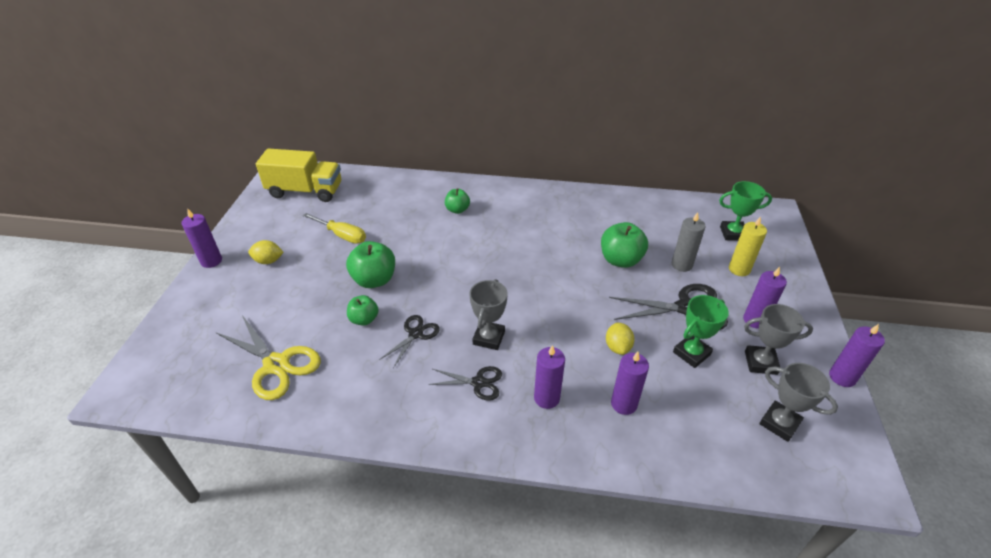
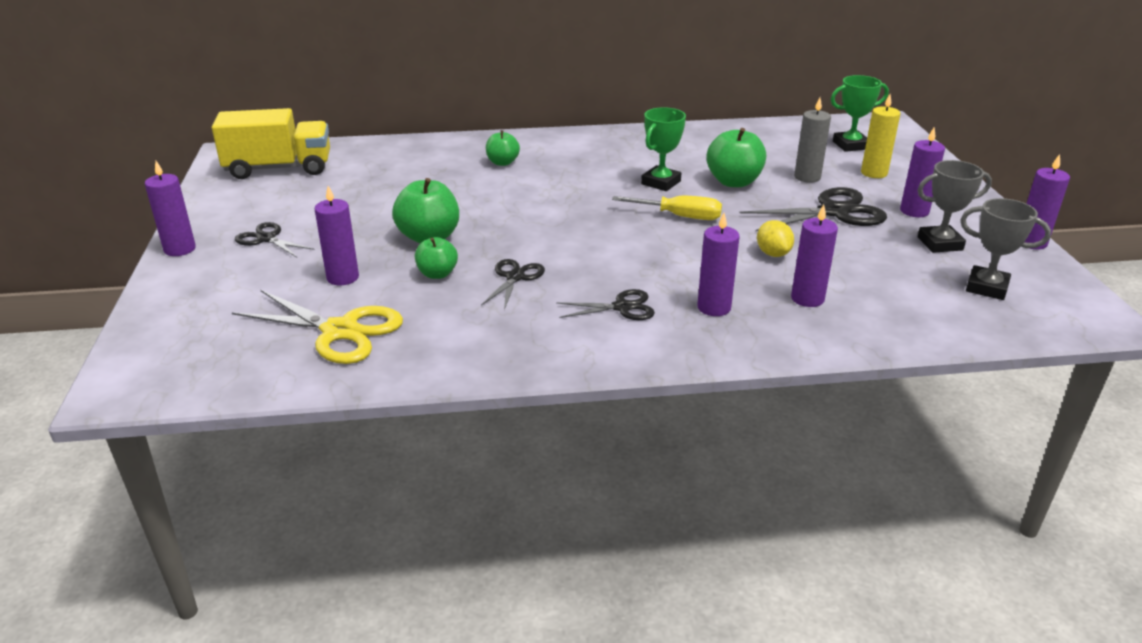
camera: 15 degrees left, 10 degrees down
(268, 261) = (266, 239): yellow lemon -> black scissors
(300, 310) = (343, 277): none -> purple candle
(342, 235) = (358, 203): yellow screwdriver -> yellow screwdriver (679, 216)
(489, 338) = (611, 267): grey trophy -> none
(691, 353) = (860, 247): green trophy -> green trophy (661, 182)

